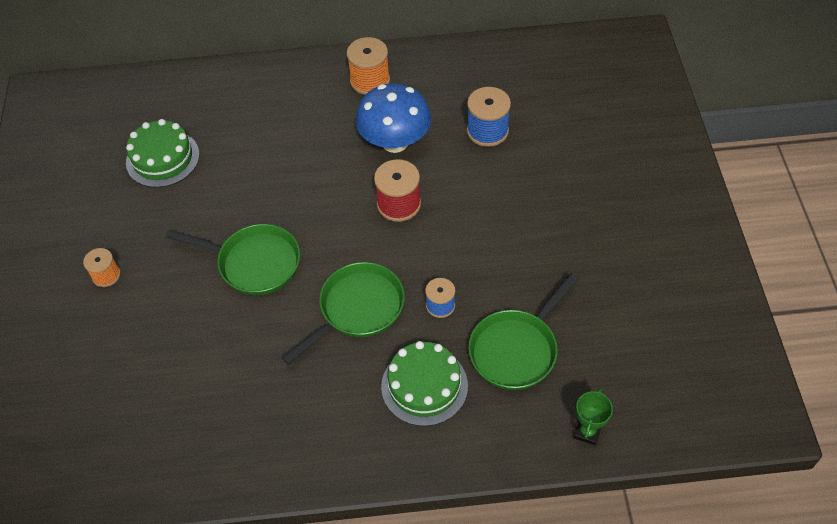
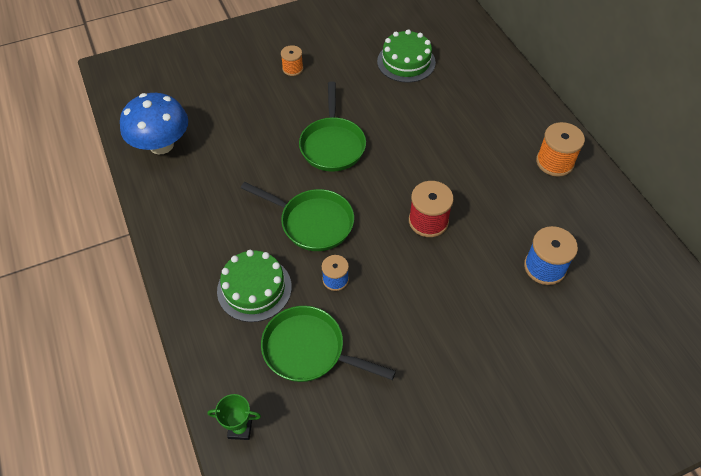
camera: 70 degrees right, 0 degrees up
(395, 142) = (495, 199): blue mushroom -> blue mushroom (161, 145)

